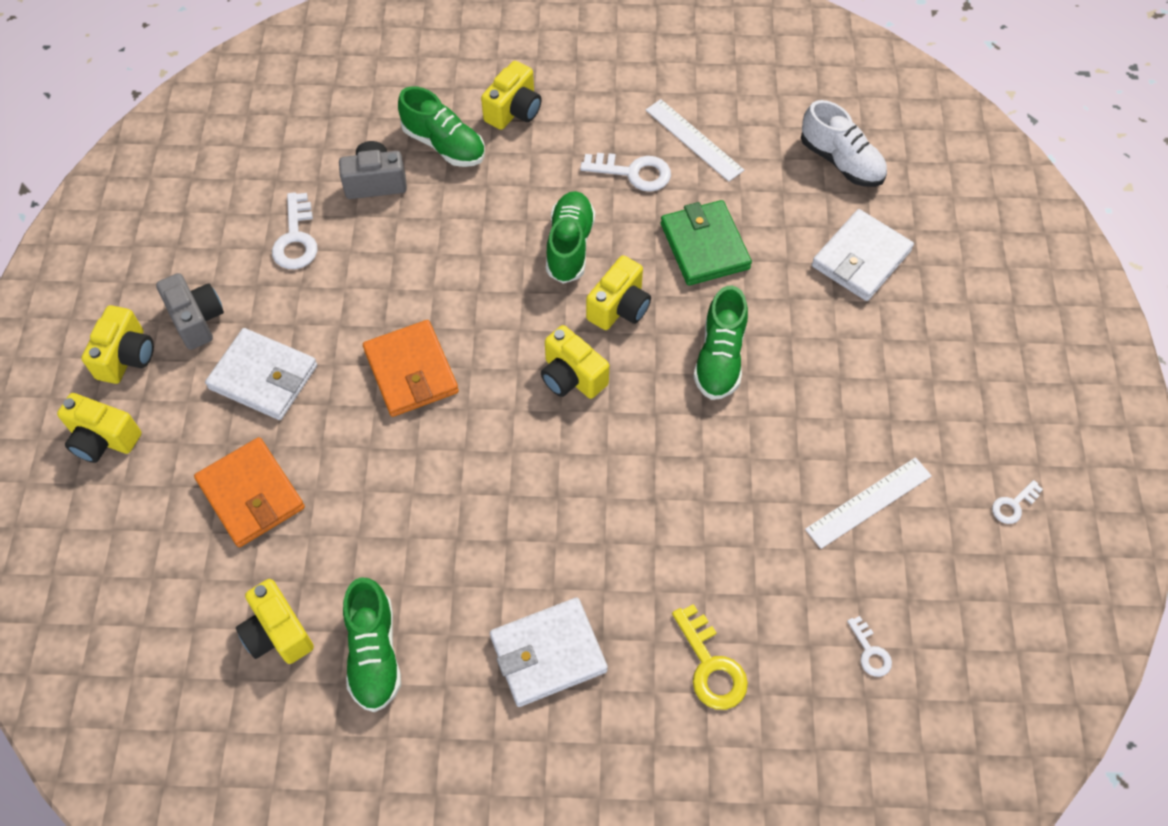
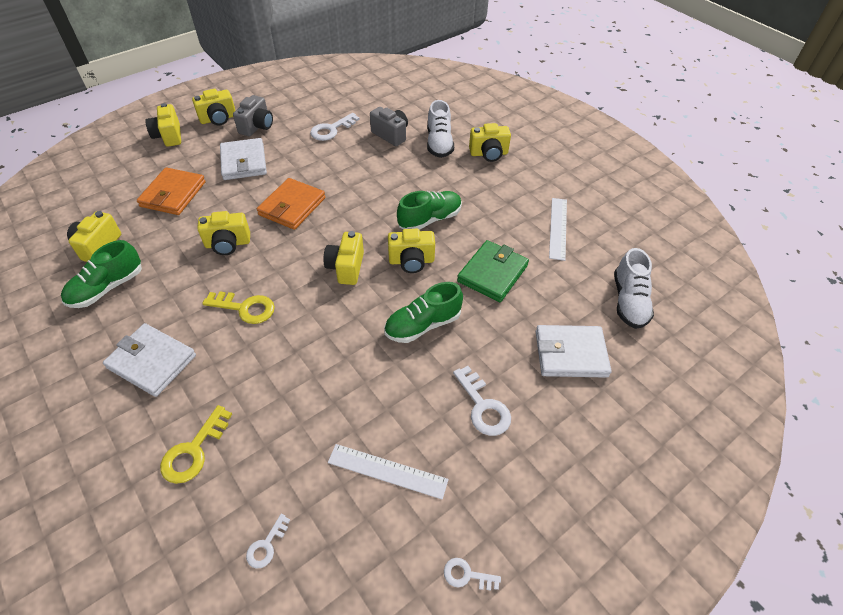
camera: 50 degrees right, 10 degrees down
(415, 478) = (228, 244): none -> yellow camera
(444, 144) = (439, 143): green shoe -> white shoe
(546, 515) = (245, 308): none -> yellow key
(633, 173) = (505, 217): white key -> white key (483, 406)

